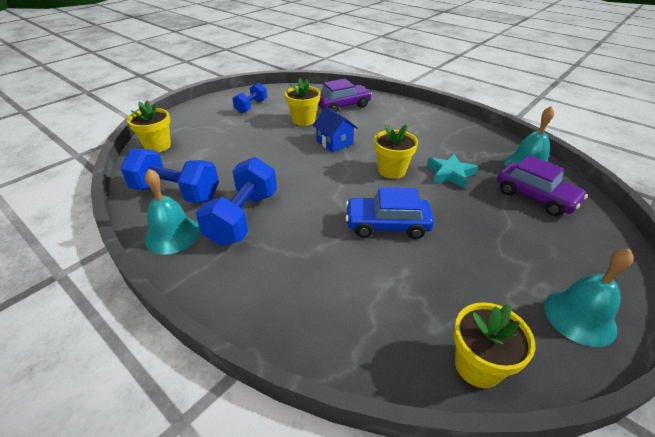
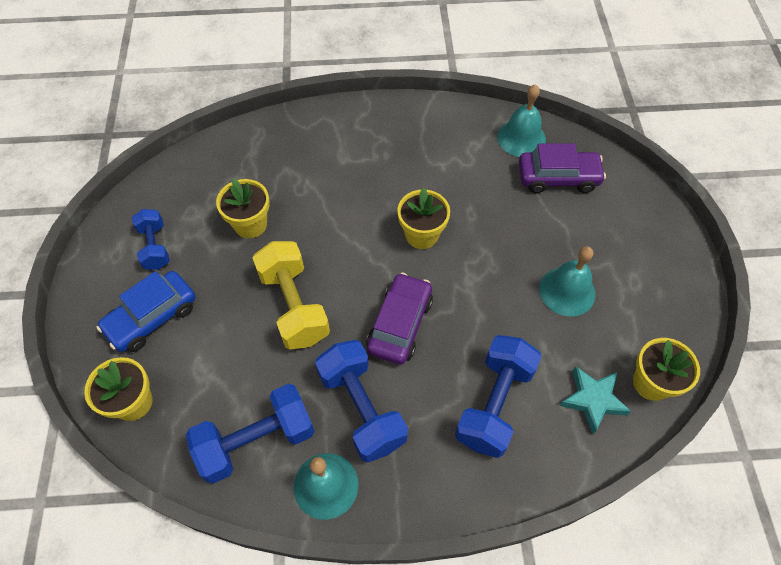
camera: 45 degrees left, 20 degrees up
(277, 157) = (294, 306): none -> yellow dumbbell
(323, 275) = (494, 404): none -> blue dumbbell
(334, 142) = (326, 236): blue house -> none
(342, 105) = (264, 165): purple car -> purple car (399, 324)
(387, 225) = (485, 308): blue car -> blue car (152, 317)
(450, 174) = (473, 199): turquoise star -> turquoise star (593, 400)
(579, 317) = (671, 287): turquoise bell -> turquoise bell (567, 291)

